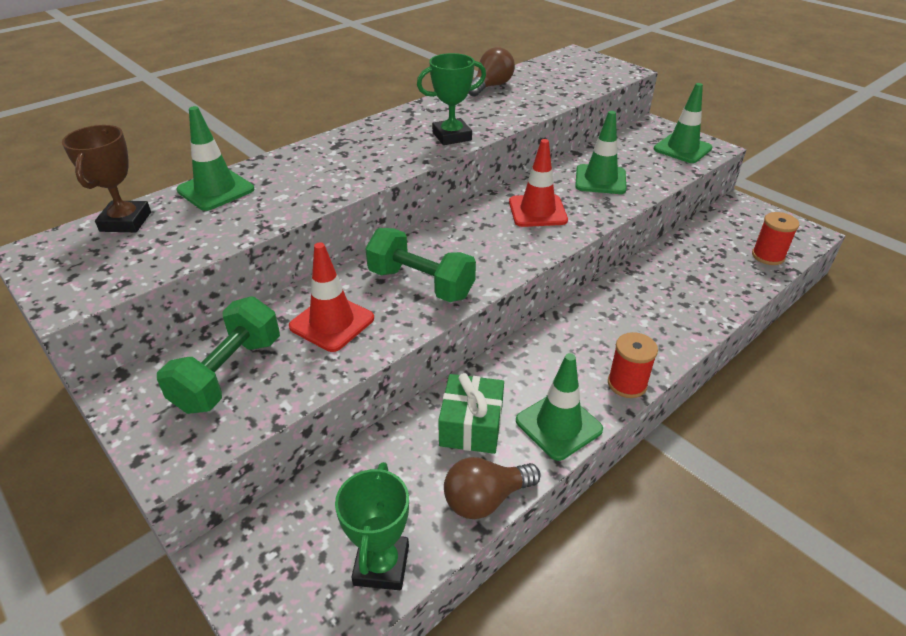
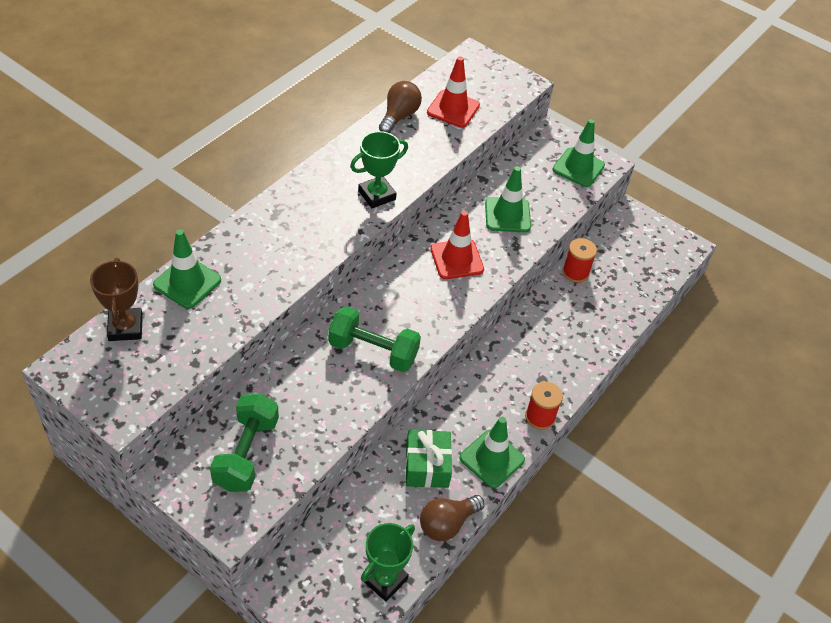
camera: 15 degrees left, 10 degrees up
(332, 322) = (311, 397): red traffic cone -> red traffic cone (453, 109)
(381, 565) = (384, 579): green trophy -> green trophy turned 45 degrees clockwise
(768, 256) = (651, 275): red spool -> red spool (575, 272)

